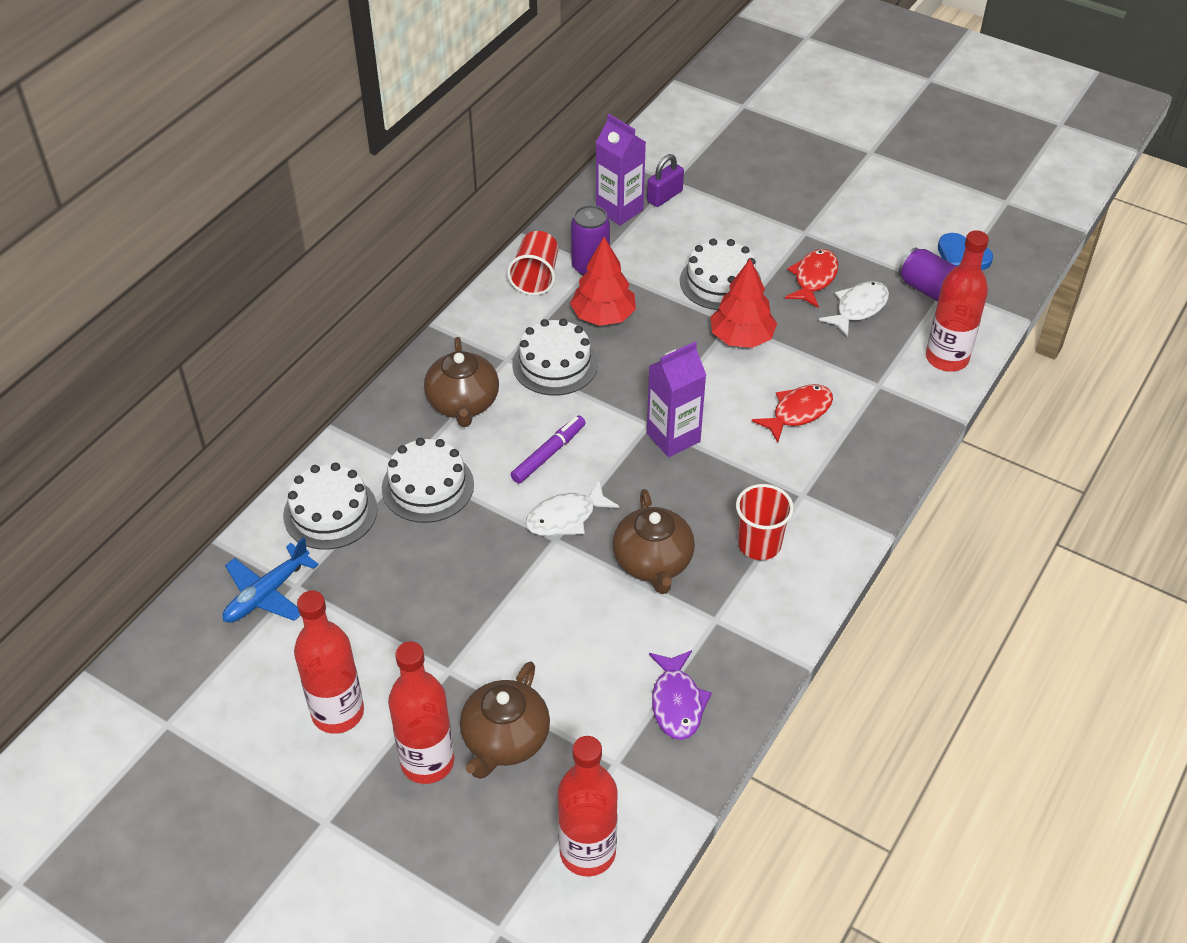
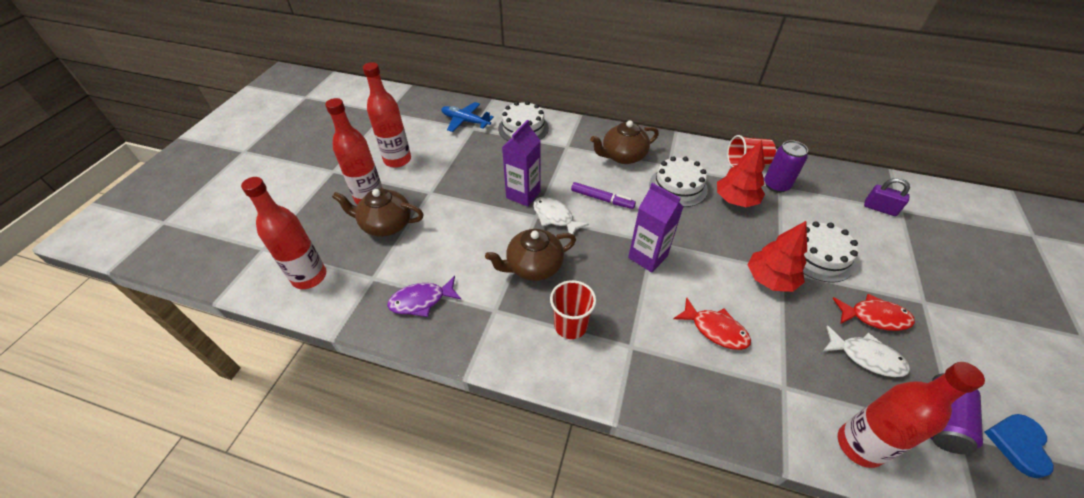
camera: 75 degrees right, 0 degrees up
(427, 486) = (555, 157): white cake -> none
(619, 210) = (843, 188): purple carton -> purple carton (523, 194)

